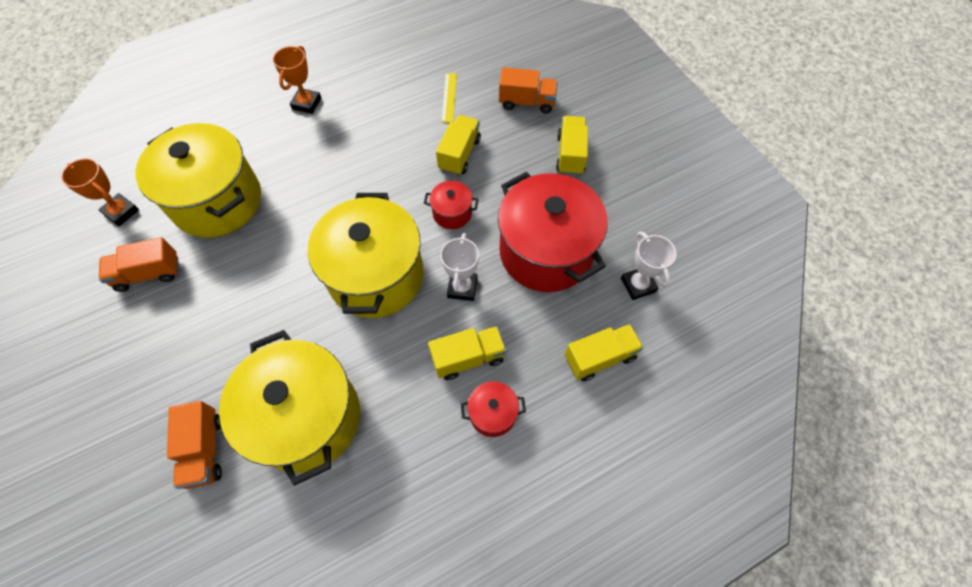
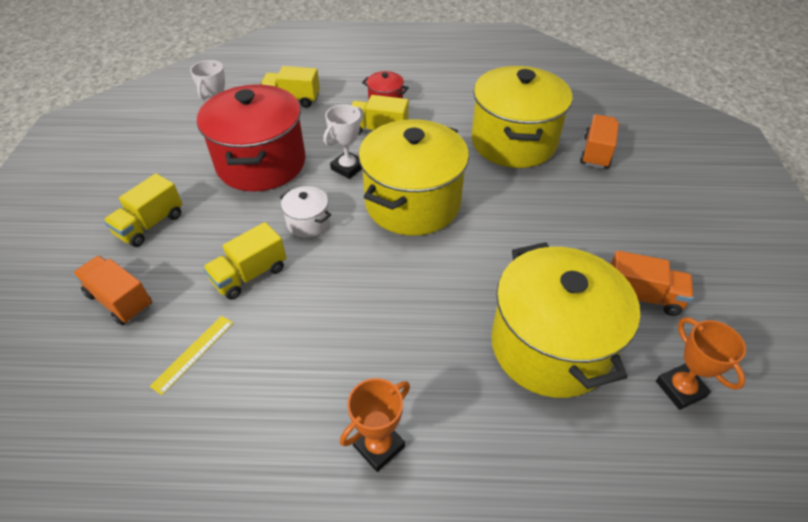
camera: 150 degrees left, 15 degrees down
(452, 213) = (308, 223): red pot -> white pot

